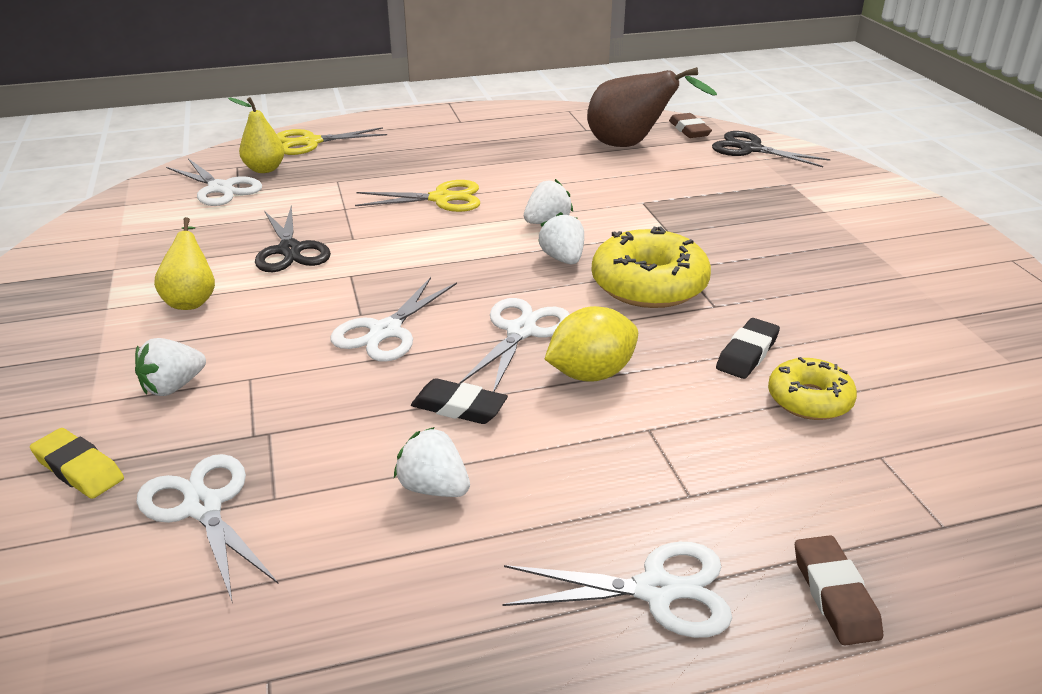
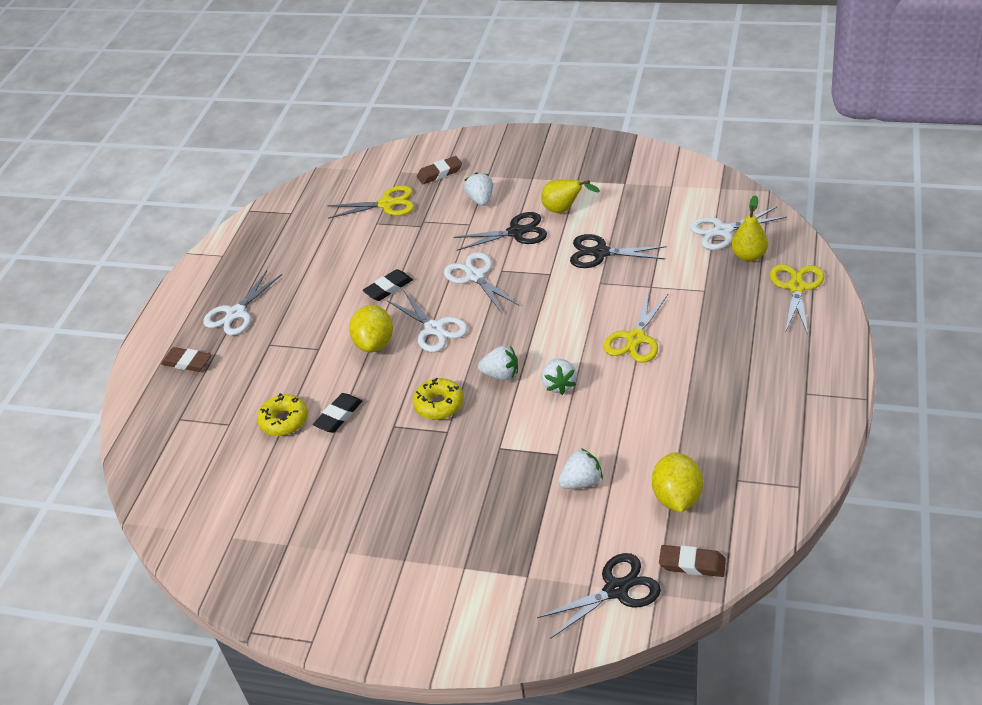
camera: 125 degrees right, 10 degrees up
(78, 469) = (439, 173): yellow eraser -> brown eraser
(203, 507) = (387, 204): white scissors -> yellow scissors
(261, 325) = (516, 232): none -> black scissors
(434, 488) = (342, 268): white strawberry -> white strawberry (581, 482)
(631, 145) = (677, 497): brown pear -> yellow lemon
(649, 285) = (439, 404): yellow donut -> yellow donut, size x0.60
(747, 353) = (339, 416): black eraser -> black eraser turned 60 degrees clockwise

